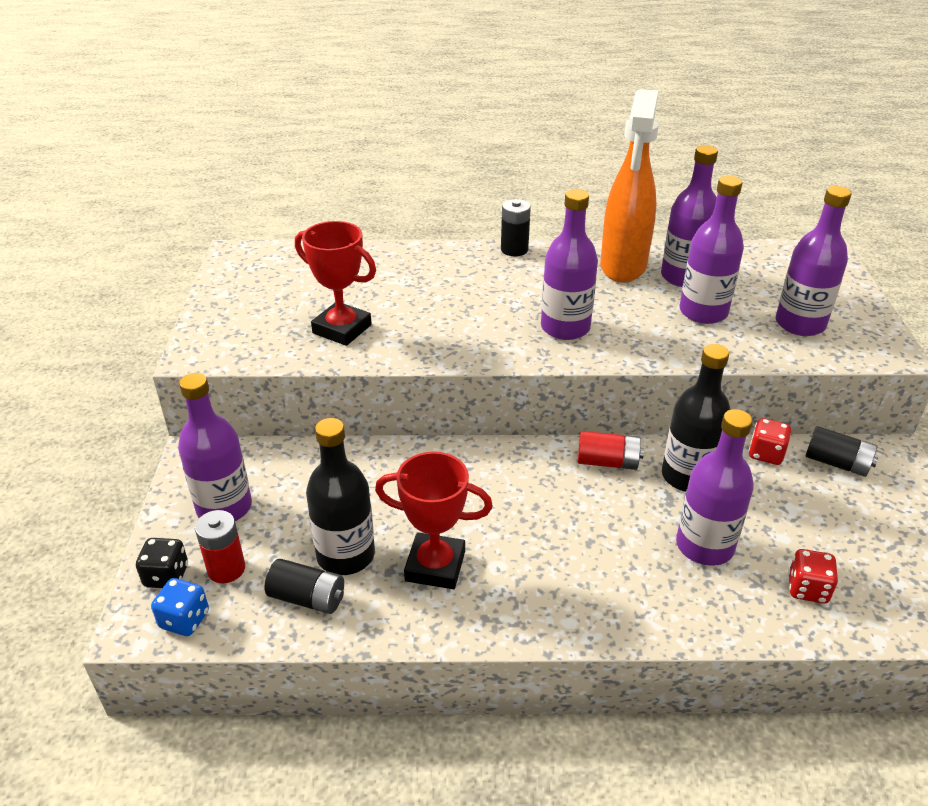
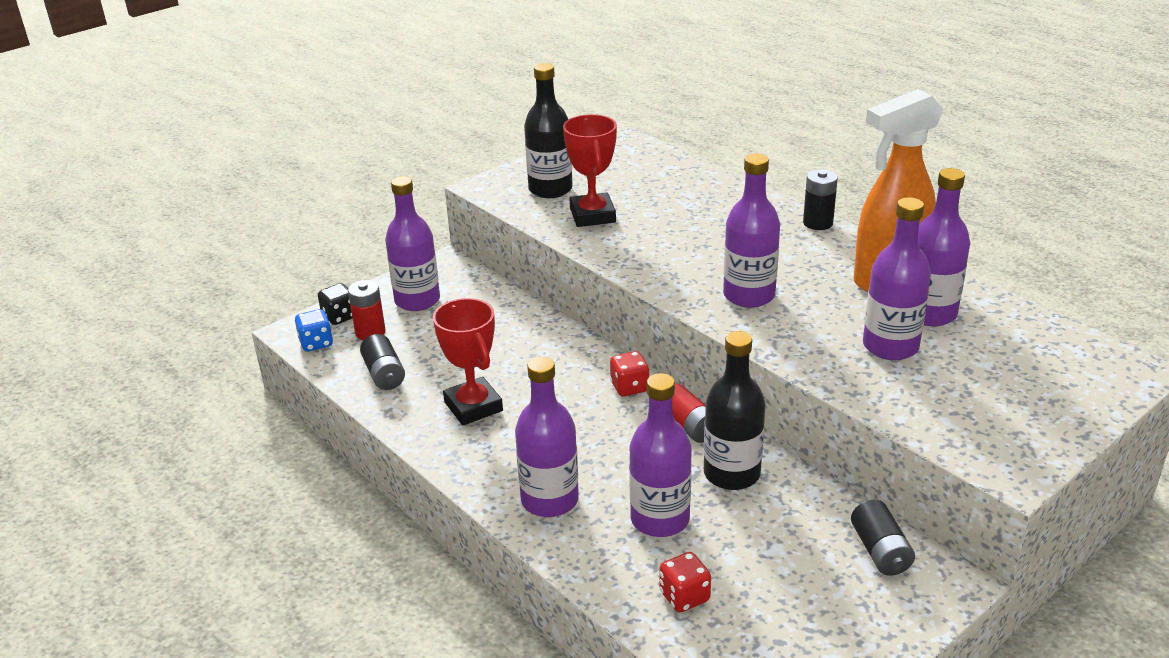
camera: 50 degrees right, 5 degrees down
(345, 555) = (437, 367): black bottle -> black bottle (550, 189)
(766, 454) = (827, 504): red dice -> red dice (629, 387)
(800, 324) = (966, 403): purple bottle -> purple bottle (550, 500)

